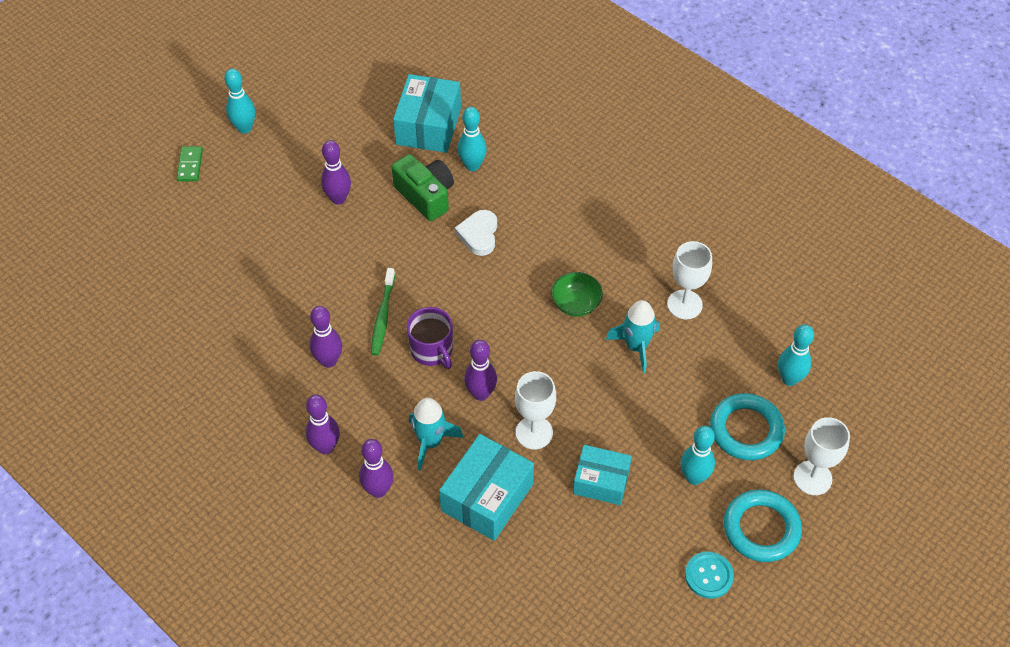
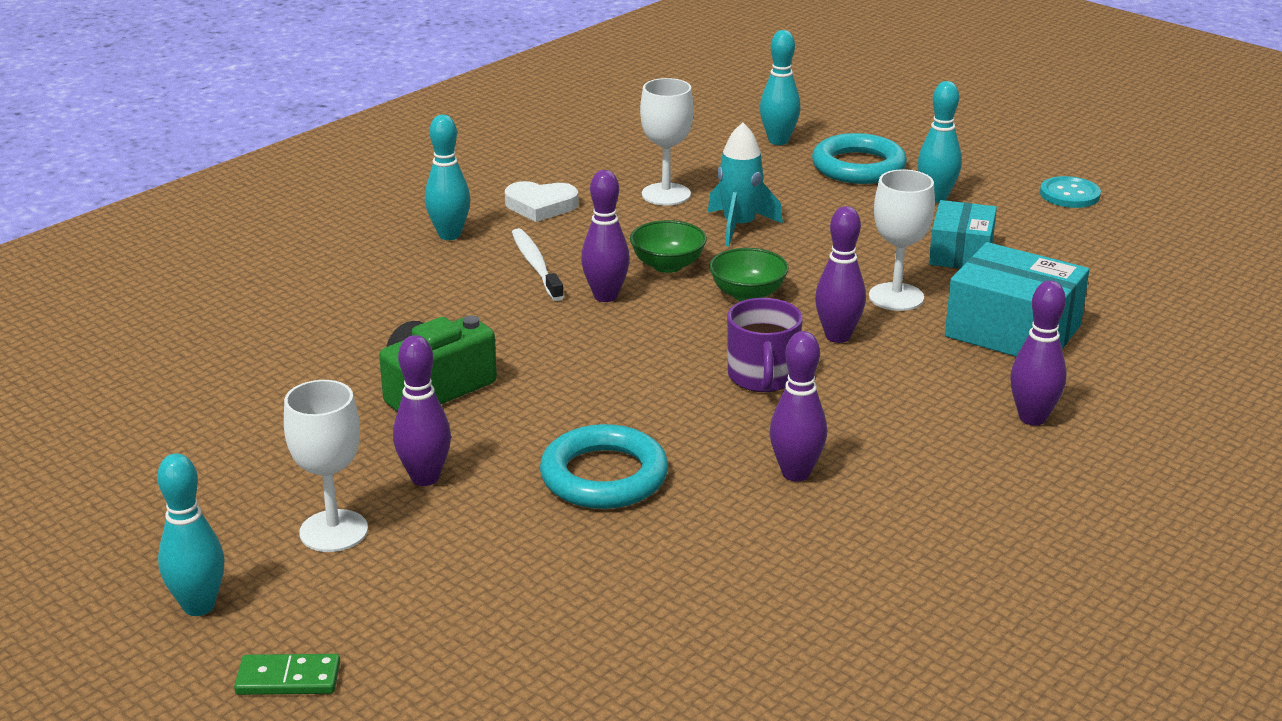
camera: 90 degrees left, 25 degrees down
(325, 447) = (969, 469): purple bowling pin -> purple bowling pin (605, 296)
(383, 316) = (697, 423): green toothbrush -> none
(428, 126) = (267, 388): turquoise box -> none
(430, 442) = (933, 376): turquoise rocket -> none
(432, 350) = (762, 377): purple mug -> purple mug turned 120 degrees clockwise
(472, 166) = (375, 346): turquoise bowling pin -> turquoise bowling pin (449, 235)
(479, 235) = (528, 340): white heart -> white heart (541, 206)
(536, 347) = (747, 294): none -> green bowl
(573, 235) = (536, 265): none -> white toothbrush
(761, 528) = (994, 165): turquoise ring -> turquoise ring (604, 476)
(812, 478) = (916, 136): white goblet -> white goblet (333, 531)

